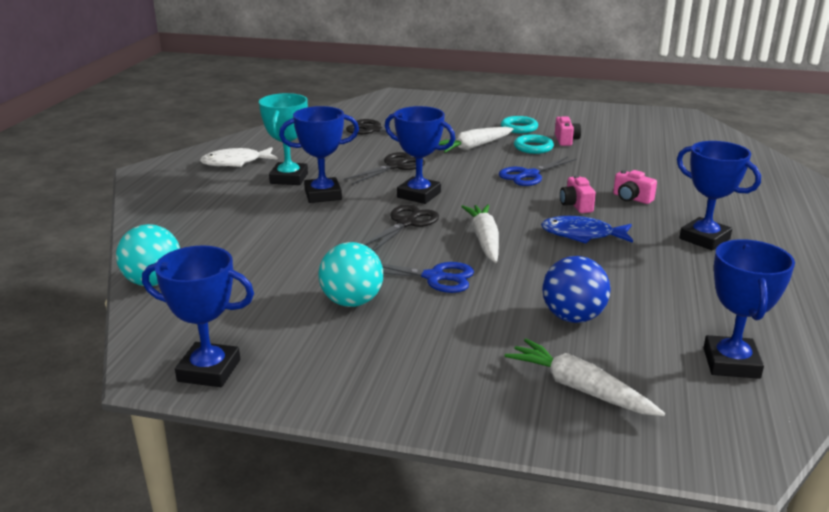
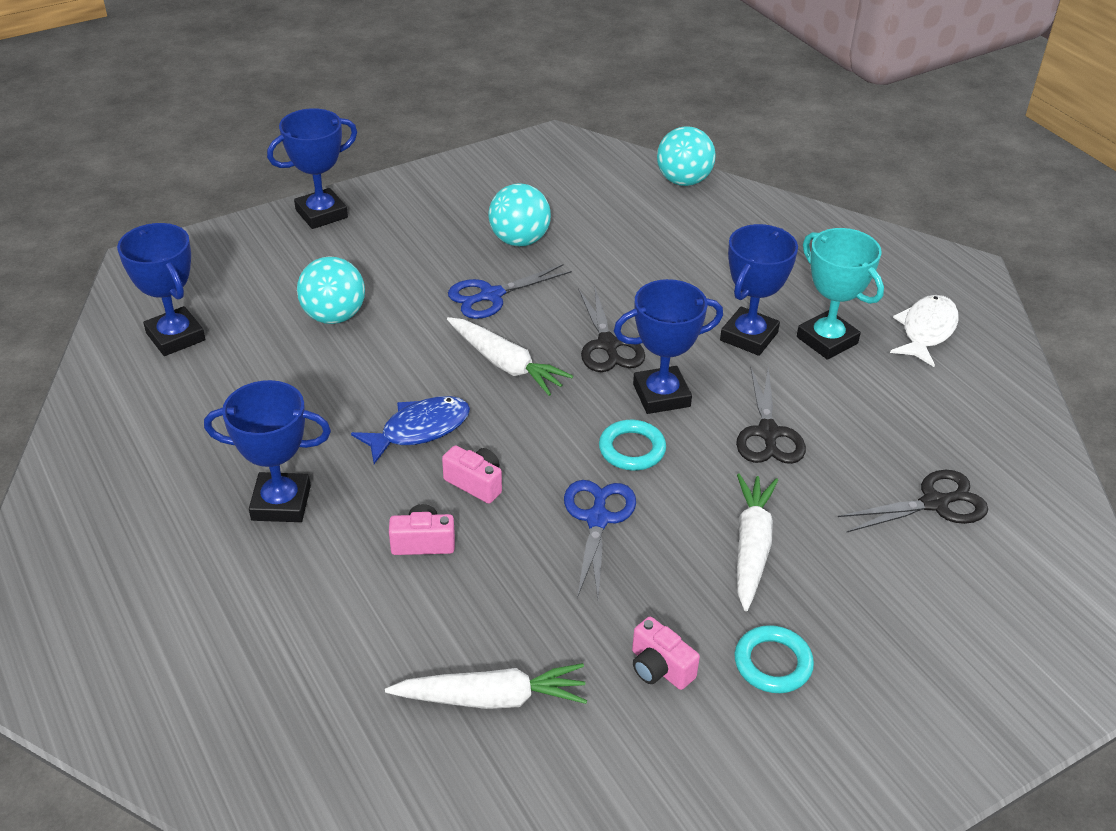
camera: 135 degrees right, 15 degrees up
(209, 370) = (526, 155): blue trophy -> blue trophy (321, 214)
(533, 147) = (676, 605): turquoise ring -> turquoise ring (632, 449)
(573, 317) = (334, 316): blue ball -> turquoise ball
(580, 389) = (277, 259): white carrot -> white carrot (491, 698)

